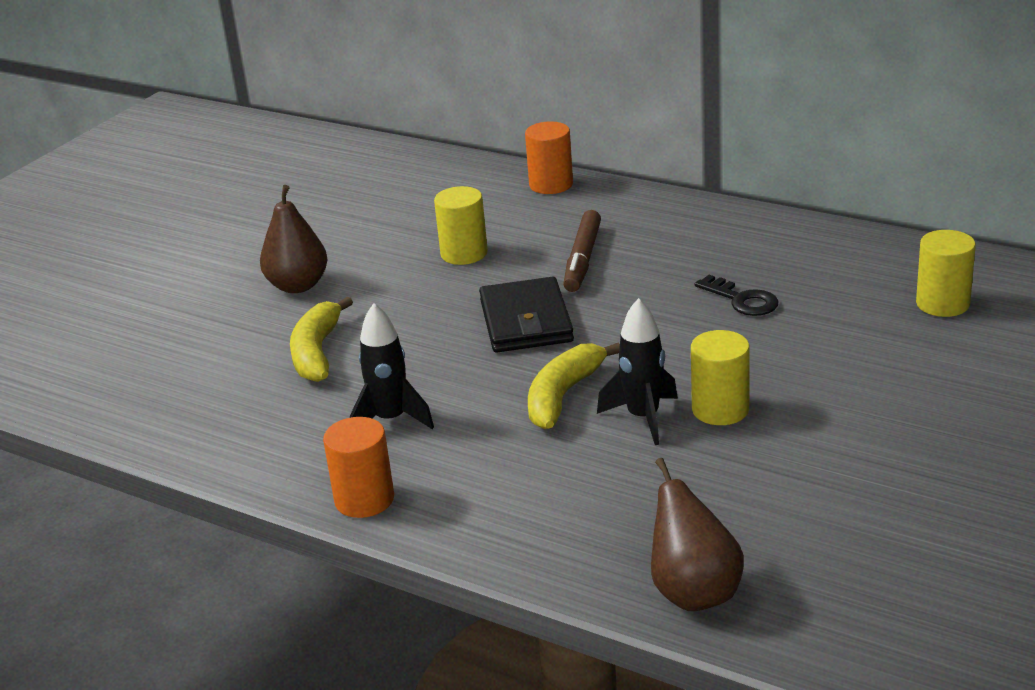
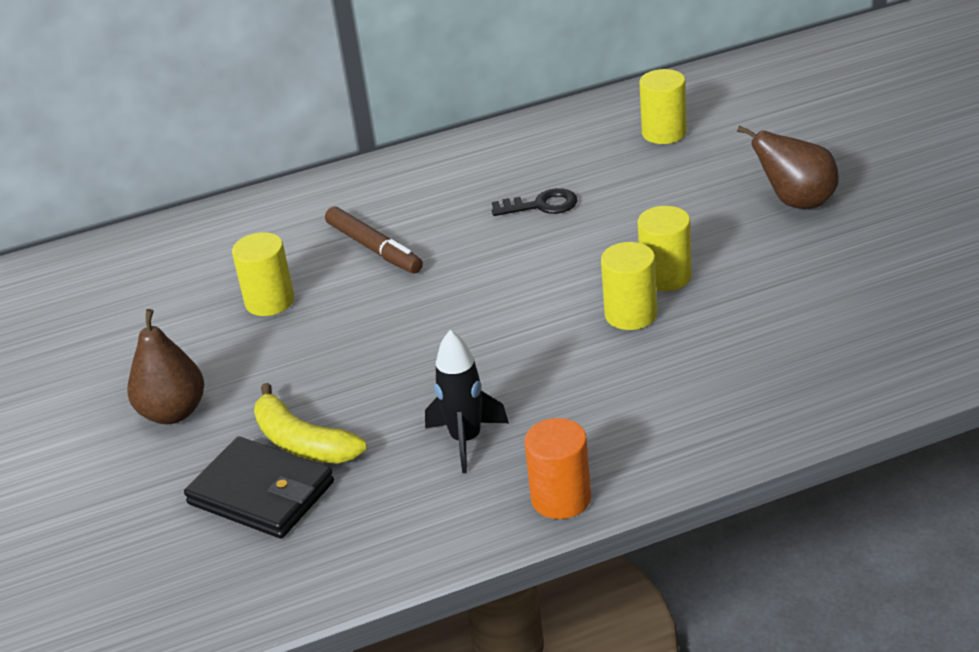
camera: 50 degrees left, 5 degrees up
(526, 321) = (422, 313): black wallet -> black wallet (261, 493)
(551, 184) = (234, 214): orange cylinder -> none
(563, 395) = (552, 338): yellow banana -> none
(643, 418) = (631, 314): black rocket -> yellow cylinder
(693, 592) = (862, 383): brown pear -> brown pear (796, 202)

